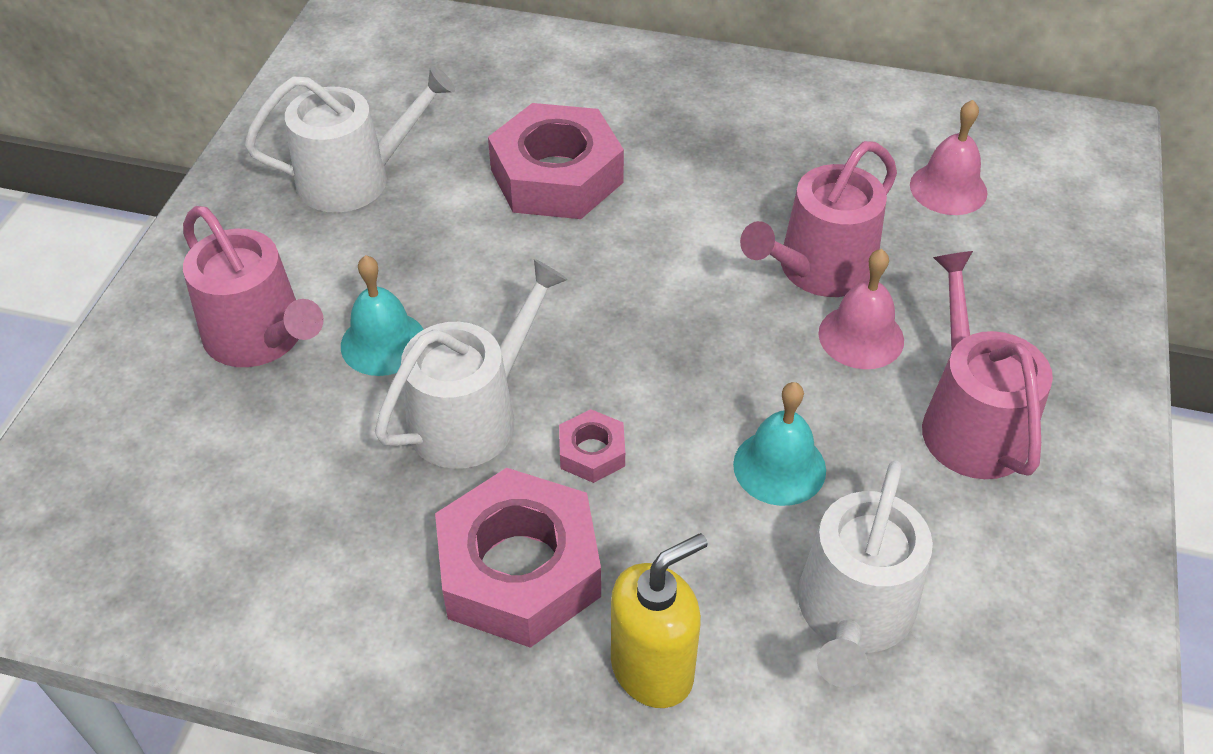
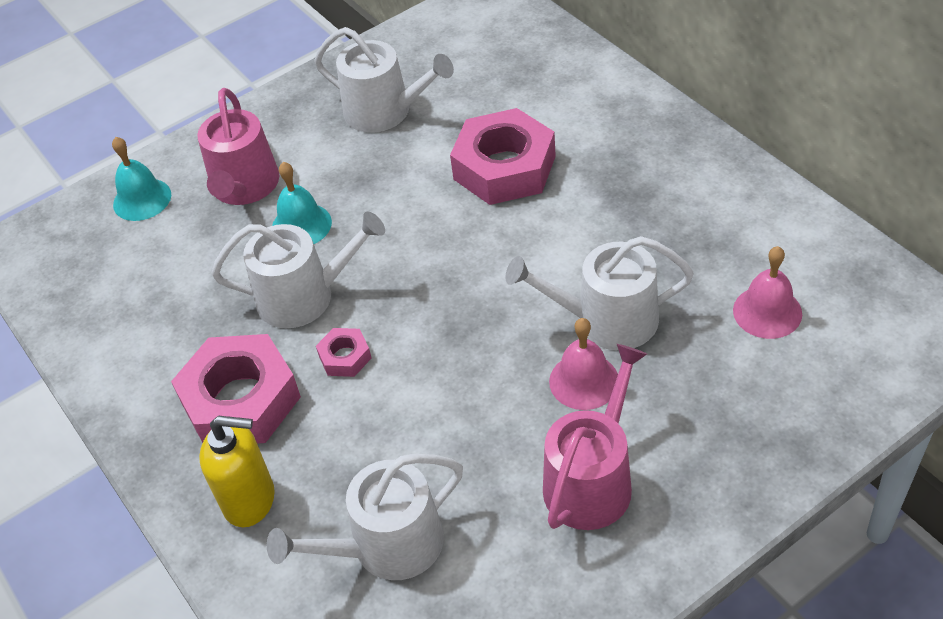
camera: 45 degrees right, 0 degrees up
(779, 467) = (440, 432): turquoise bell -> turquoise bell (142, 199)
(818, 269) = (606, 320): pink watering can -> white watering can

